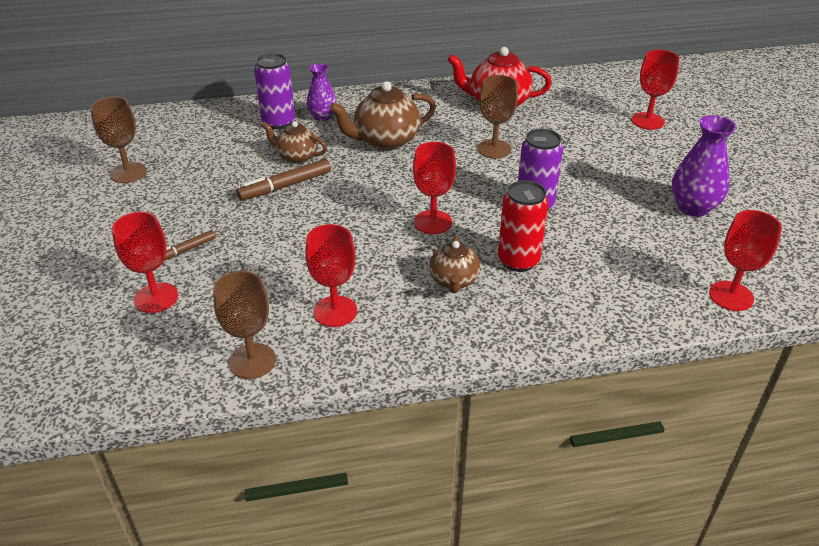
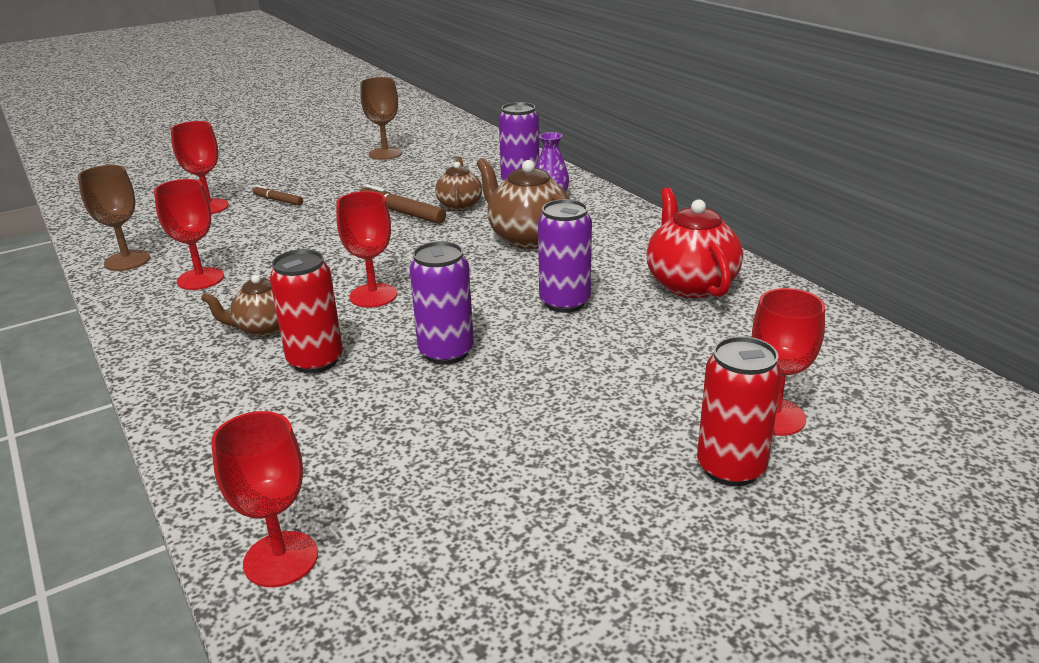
camera: 70 degrees right, 10 degrees down
(494, 149) = (564, 302): brown goblet -> purple can
(686, 144) = (731, 468): none -> red can
(693, 207) = (520, 495): purple vase -> none

